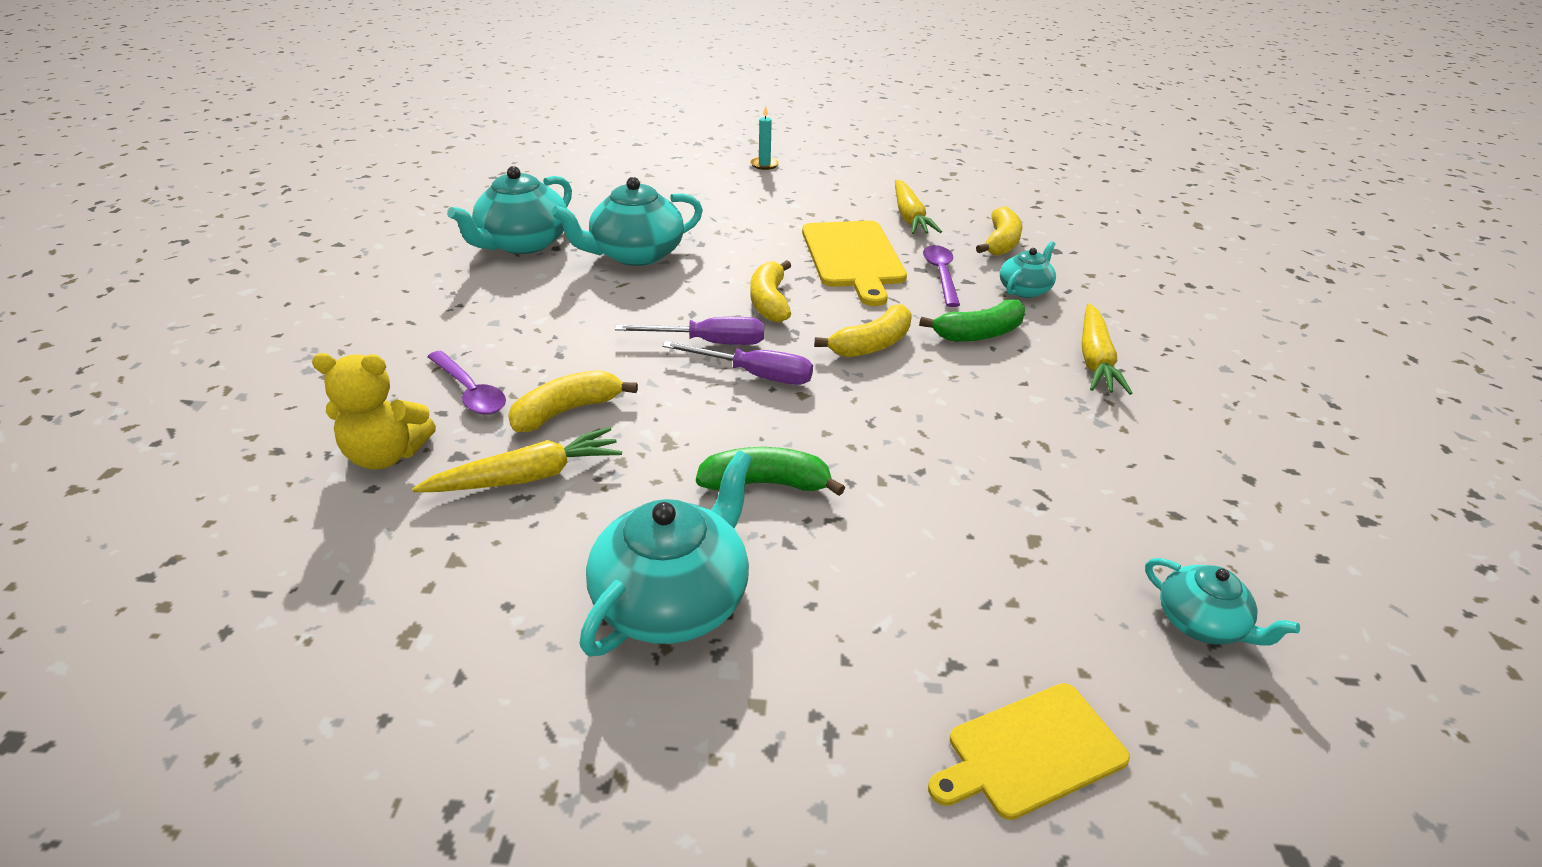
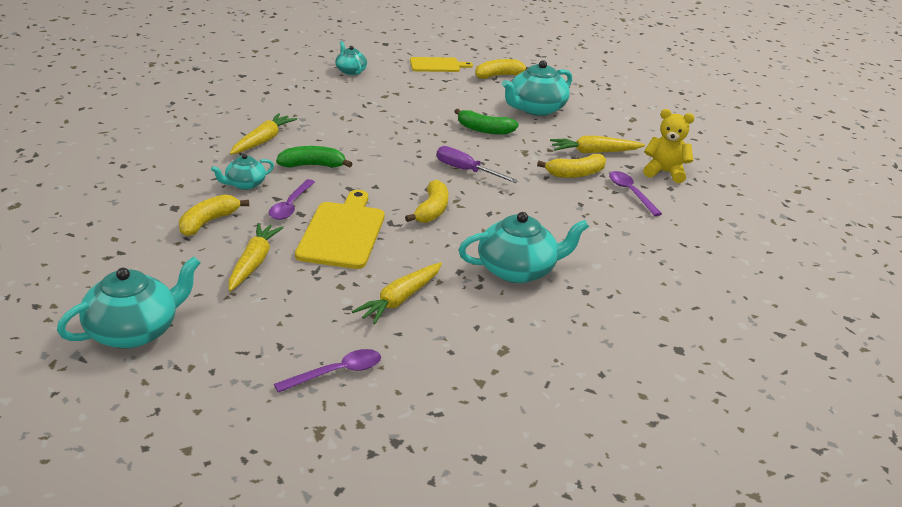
camera: 165 degrees left, 5 degrees down
(522, 243) = (614, 301): turquoise teapot -> turquoise teapot (134, 331)
(709, 343) = (485, 192): purple screwdriver -> none
(746, 212) = (400, 299): none -> yellow carrot
(764, 165) = (336, 373): turquoise candle -> purple spoon
(872, 344) = (385, 172): yellow banana -> yellow banana (499, 76)

